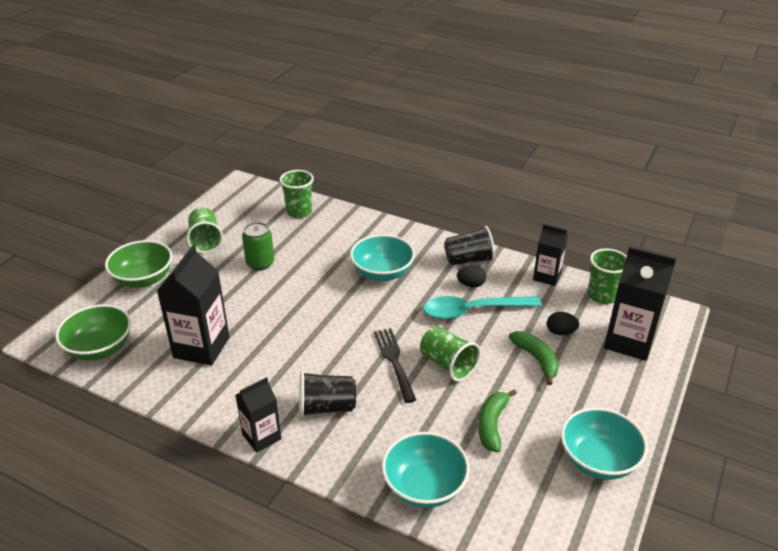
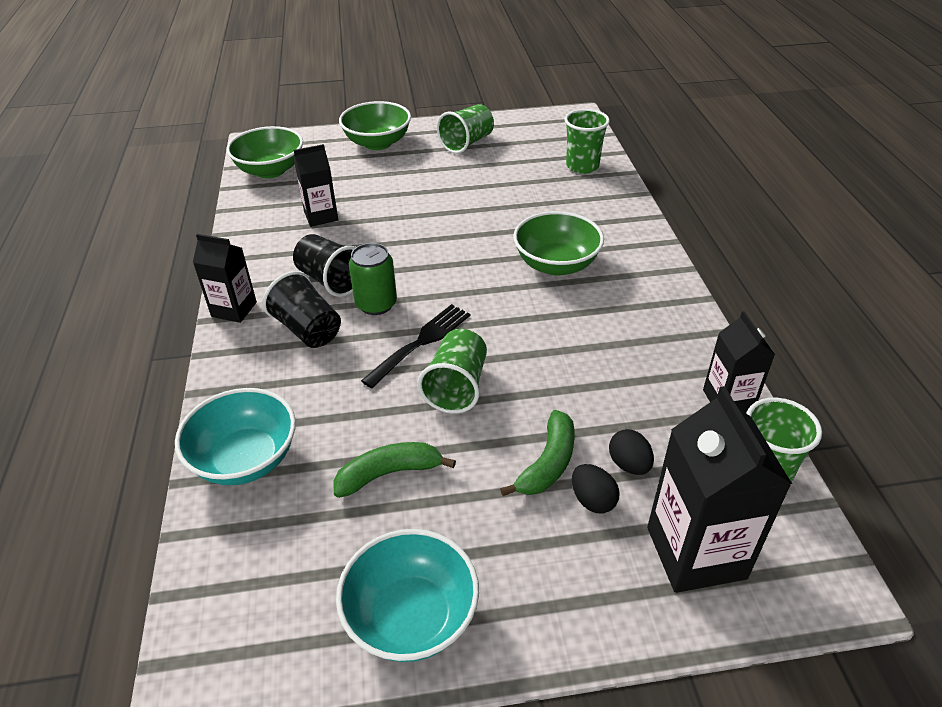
camera: 55 degrees right, 5 degrees up
(201, 347) = (321, 216): black carton -> black carton, size x0.60
(260, 263) = (473, 186): green can -> green can (376, 304)
(382, 273) = (556, 264): turquoise bowl -> green bowl
(468, 260) = (666, 316): black cup -> black cup (331, 280)
(471, 285) = (622, 339): black egg -> black egg (592, 500)
(473, 311) = (575, 364): turquoise spoon -> none

